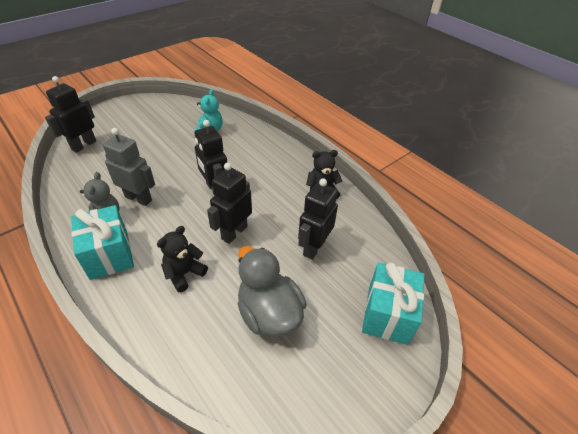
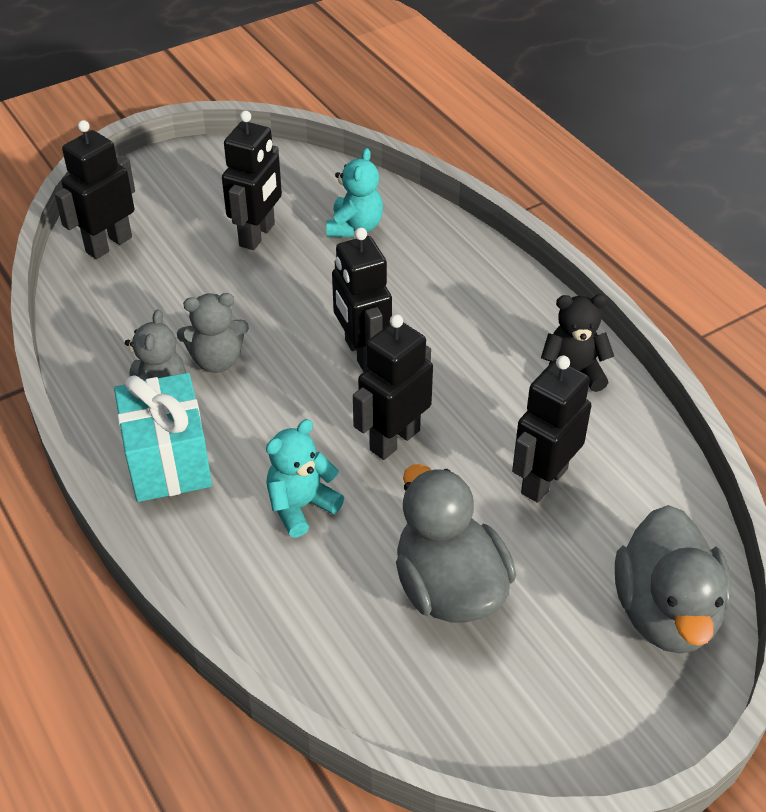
camera: 10 degrees right, 0 degrees up
(139, 198) = (217, 360): grey robot -> grey teddy bear
(161, 136) = (257, 235): none -> black robot
(184, 273) = (301, 506): black teddy bear -> turquoise teddy bear
(387, 314) = (665, 612): turquoise gift -> grey duck

